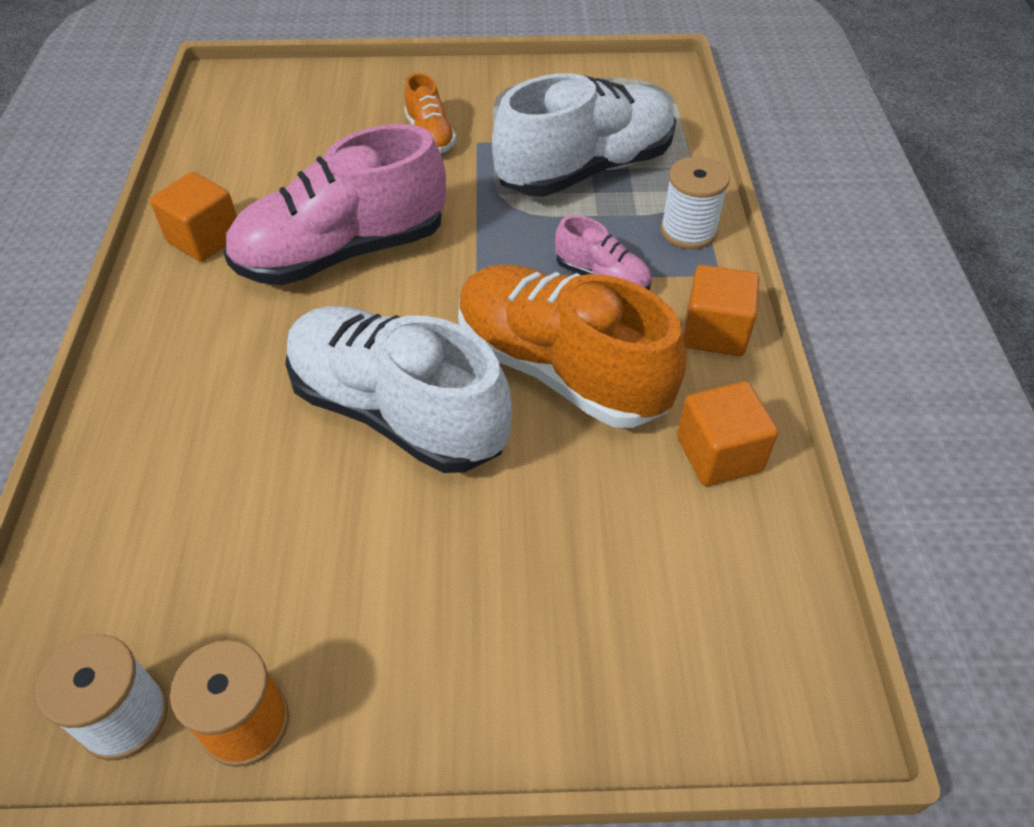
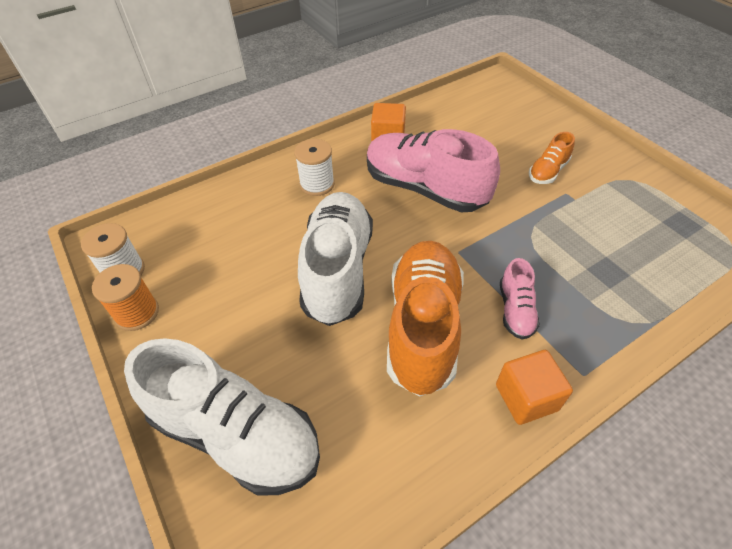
camera: 60 degrees right, 0 degrees up
(585, 170) = (602, 254): white shoe -> white shoe (236, 434)
(688, 231) = (606, 337): white spool -> white spool (317, 184)
(719, 454) = (422, 447): orange cube -> none

